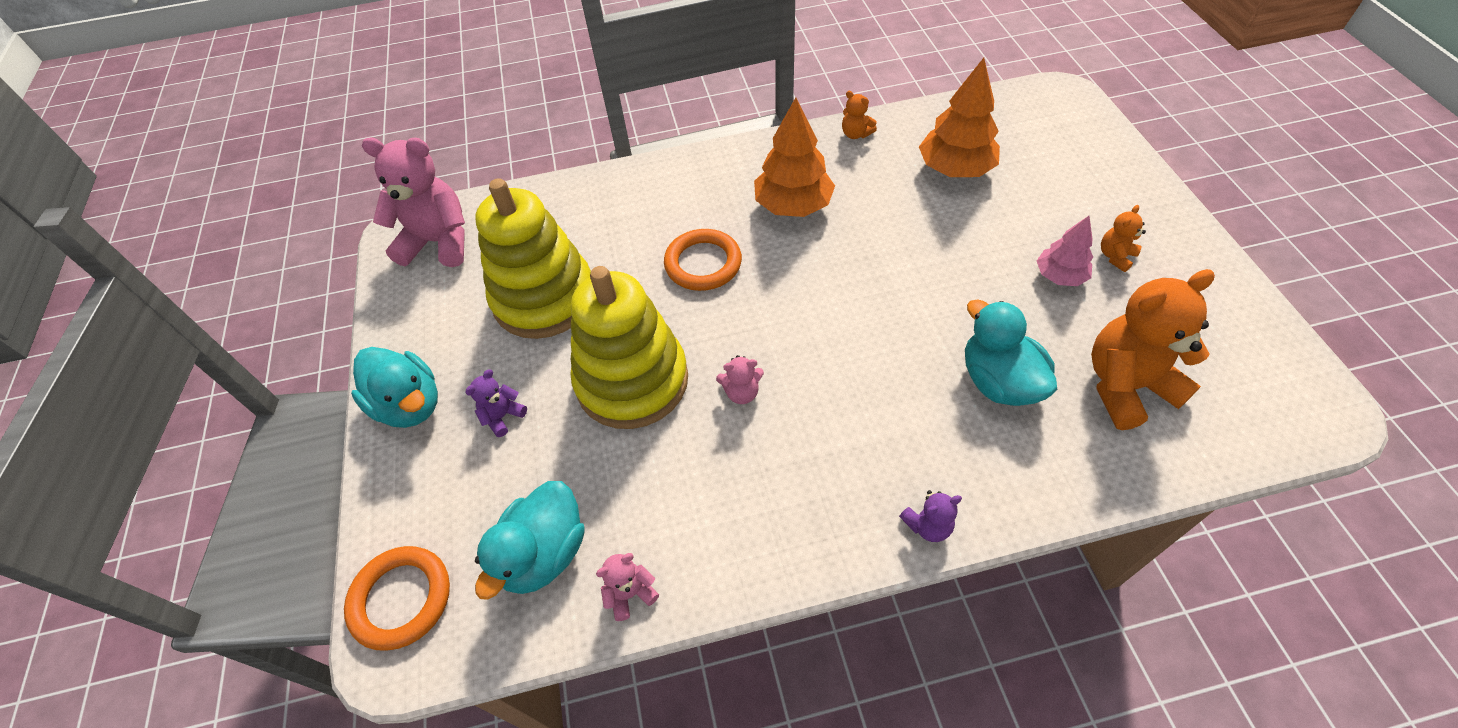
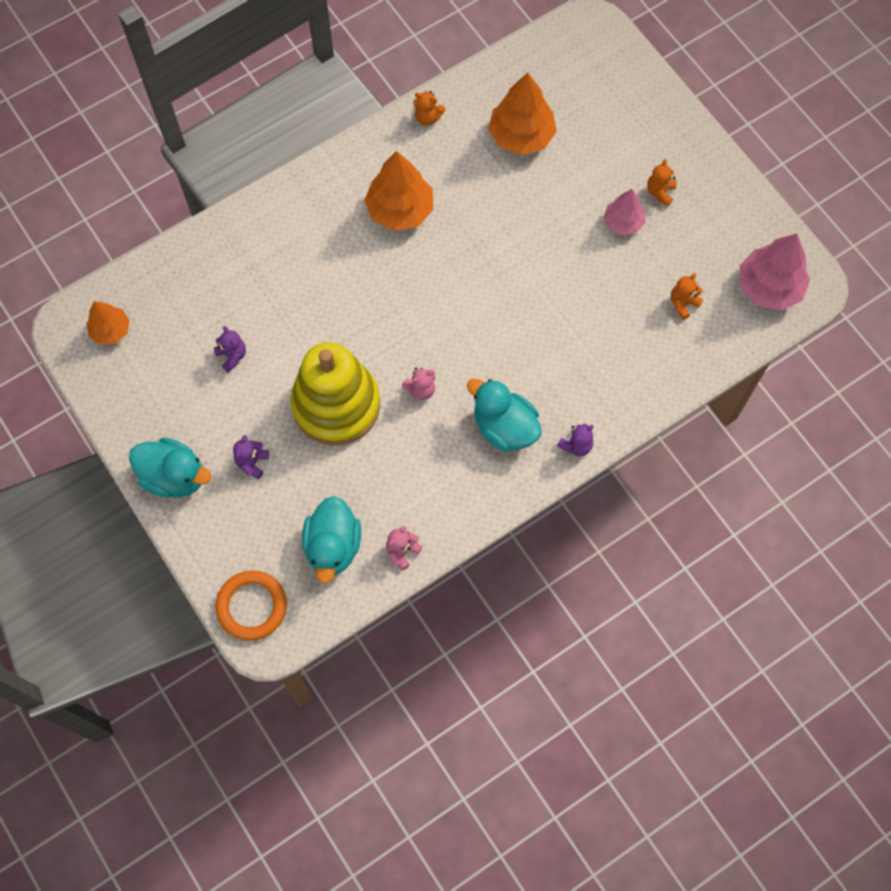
camera: 25 degrees left, 15 degrees up
(439, 242) = (111, 330): pink teddy bear -> orange tree
(544, 298) = (232, 356): yellow stacking toy -> purple teddy bear
(703, 263) = (348, 287): orange ring -> none
(998, 381) = (598, 326): turquoise duck -> turquoise duck (504, 427)
(1126, 386) = (683, 304): orange teddy bear -> orange teddy bear, size x0.45
(1260, 398) = (769, 287): none -> pink tree

